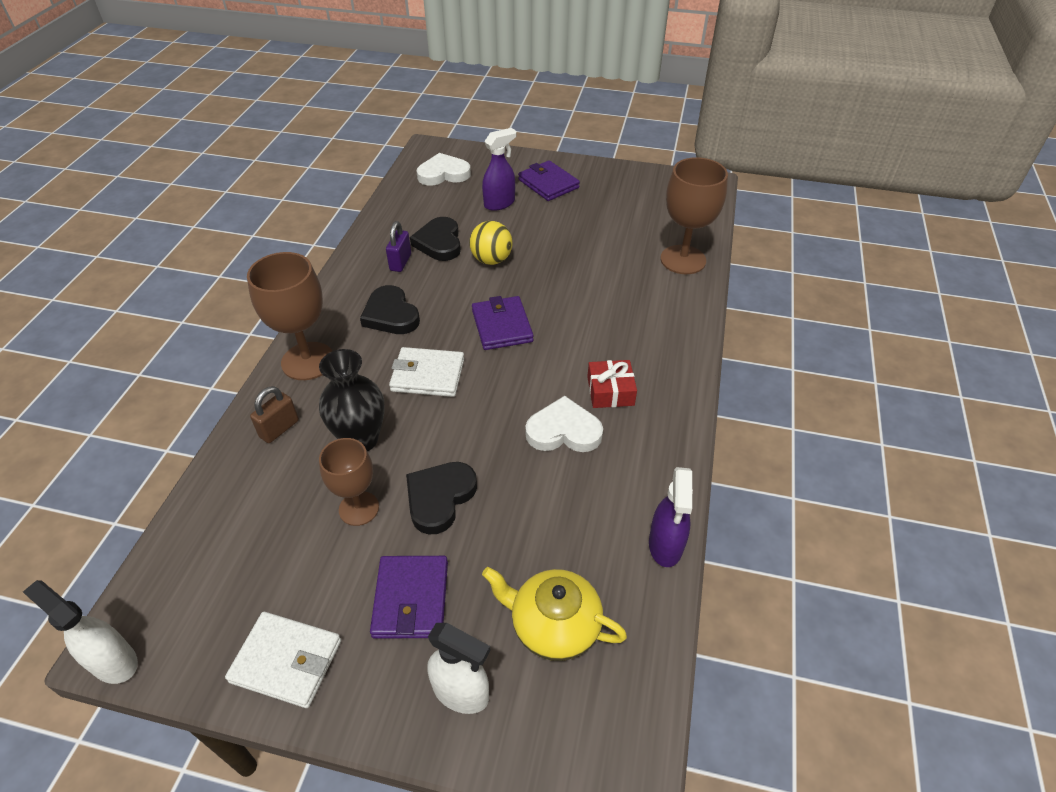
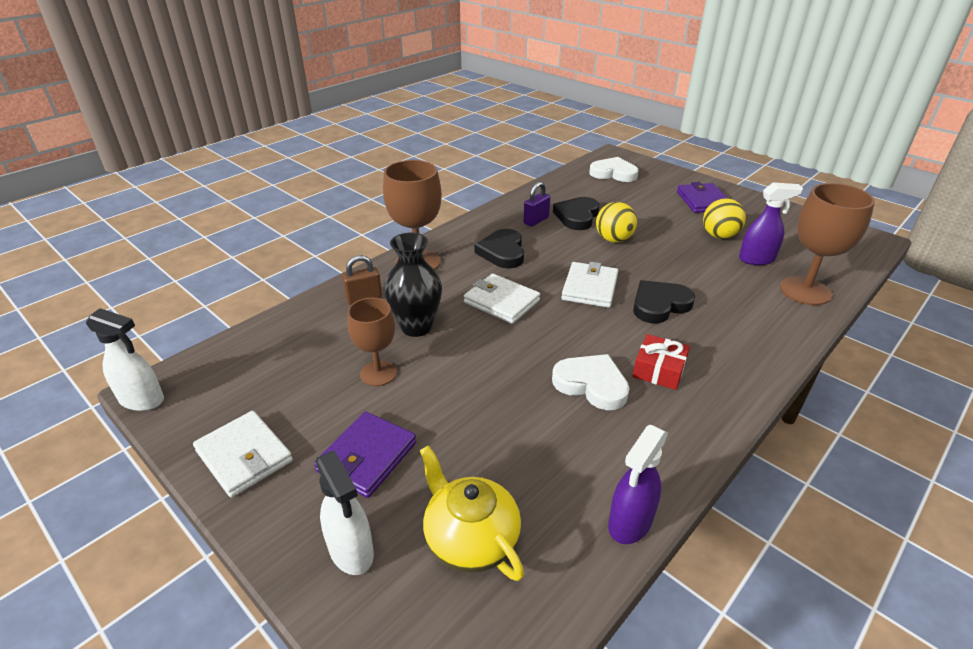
camera: 30 degrees right, 10 degrees down
(113, 661) = (142, 400): white spray bottle -> white spray bottle turned 135 degrees clockwise
(439, 498) = (446, 392): black heart -> black heart (659, 305)
(499, 203) = (648, 203): purple spray bottle -> purple spray bottle (757, 259)
(502, 326) = (590, 288): purple wallet -> white wallet
(584, 222) = (719, 236): none -> yellow ball

